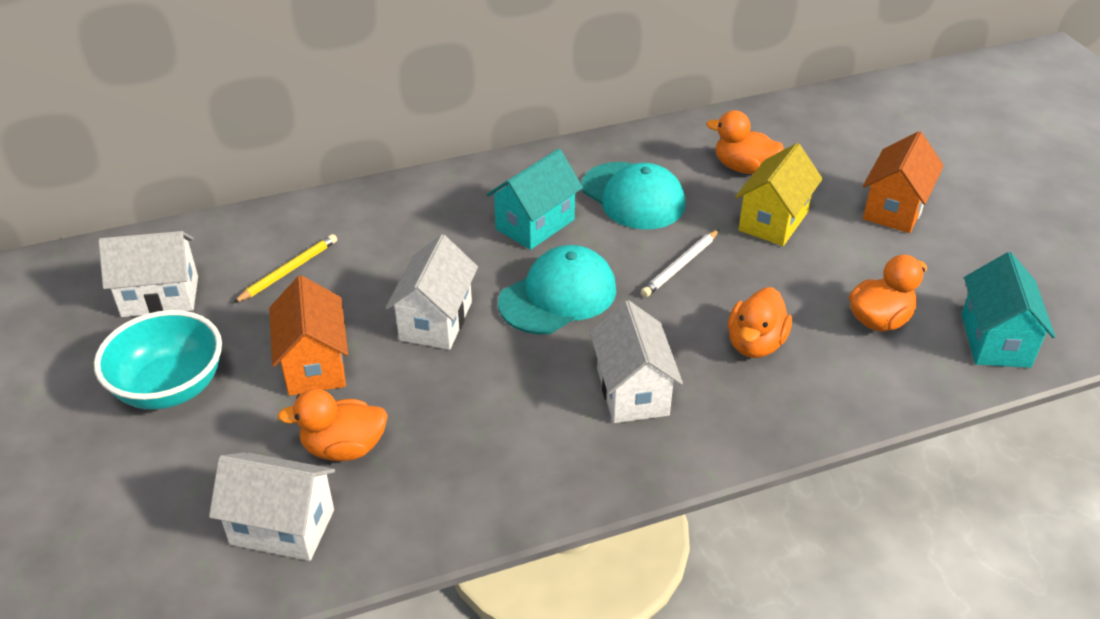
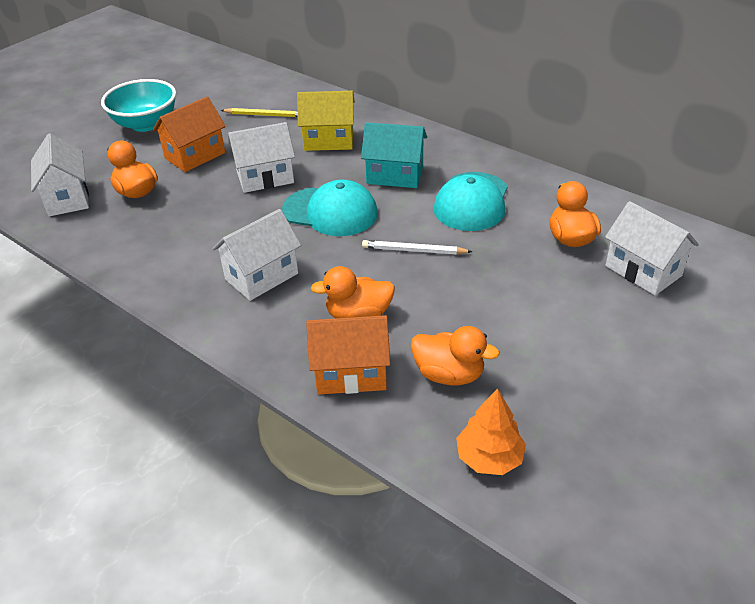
camera: 60 degrees right, 0 degrees up
(160, 296) = (211, 91): white house -> white house (643, 271)
(773, 221) = (518, 276): yellow house -> yellow house (329, 140)
(894, 209) = (615, 339): orange house -> orange house (351, 373)
(995, 340) = (489, 457): turquoise house -> orange tree

